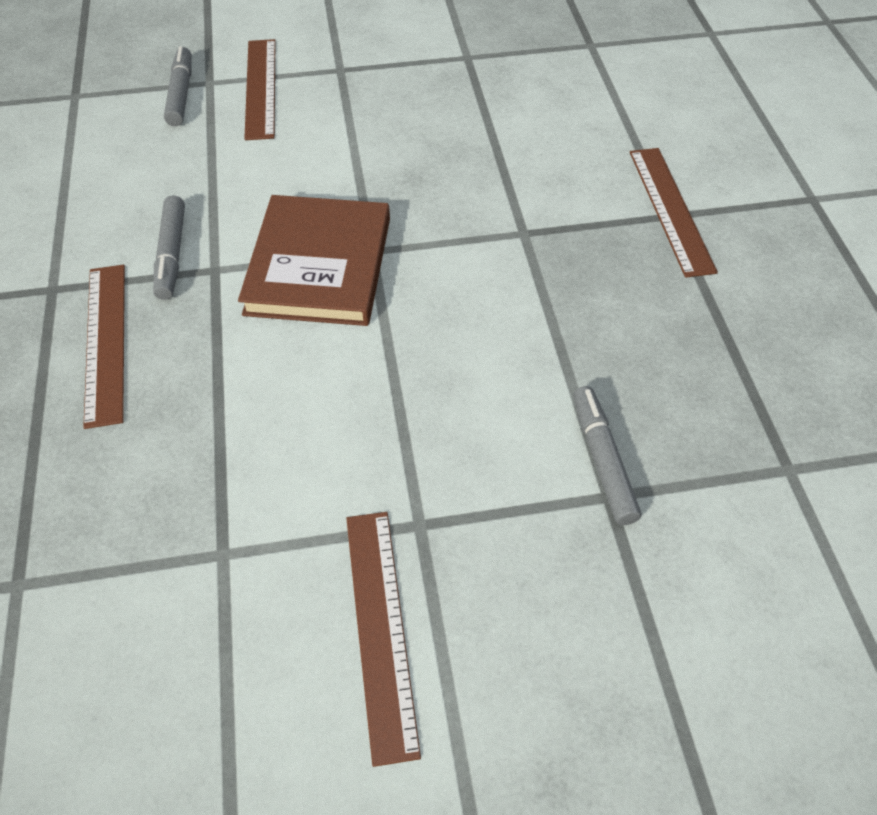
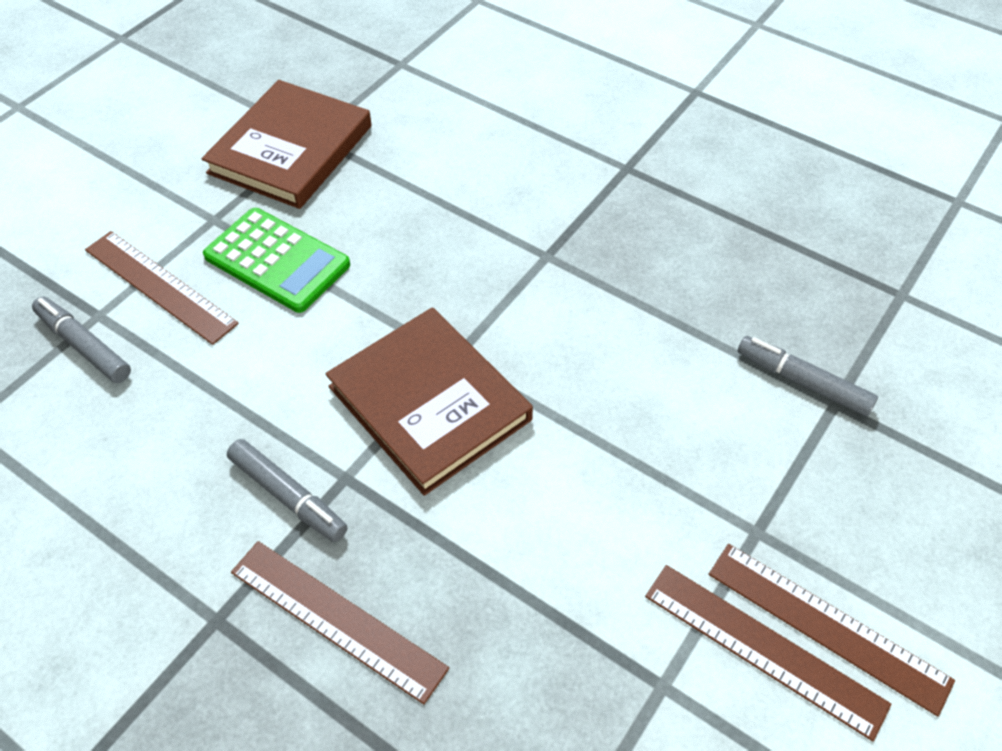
camera: 45 degrees left, 0 degrees up
(344, 117) = (277, 261): none -> green calculator
(441, 56) = (291, 149): none -> brown book
(671, 209) = (621, 163): brown ruler -> brown ruler (764, 648)

